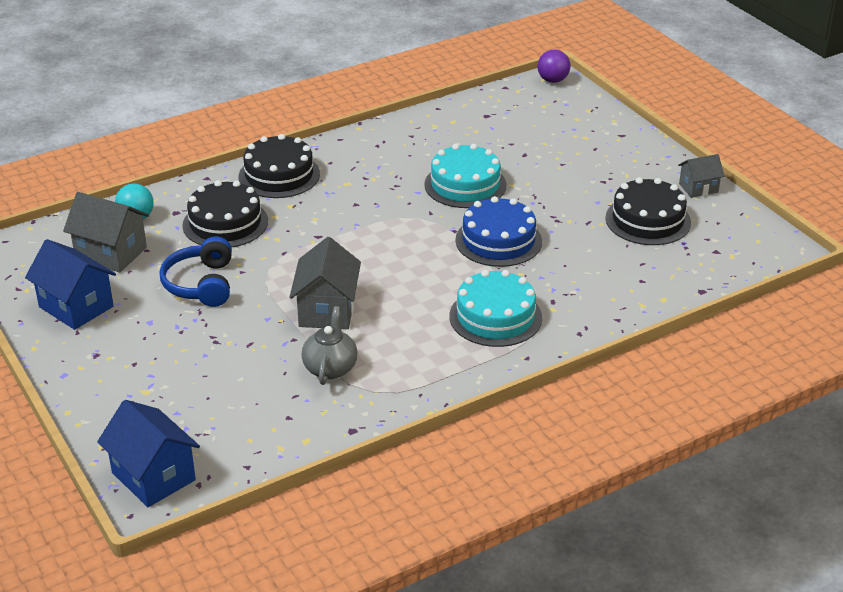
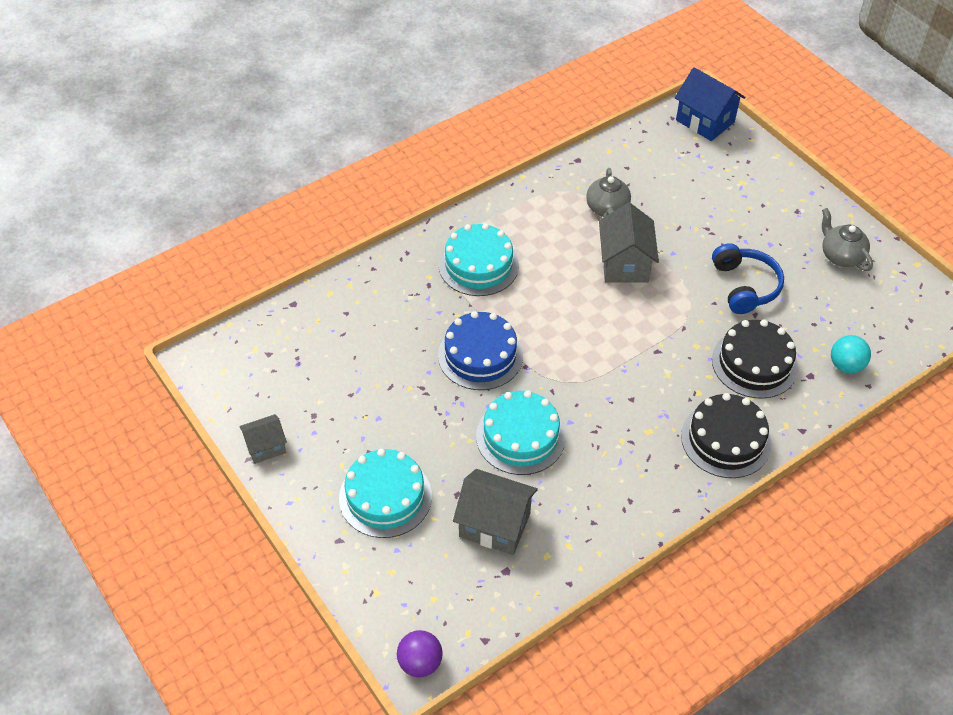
camera: 175 degrees right, 15 degrees up
(76, 306) = (840, 256): blue house -> grey teapot
(111, 253) = (845, 318): grey house -> grey house (494, 525)
(586, 155) = (385, 496): none -> turquoise cake
(648, 220) = (329, 393): black cake -> none

